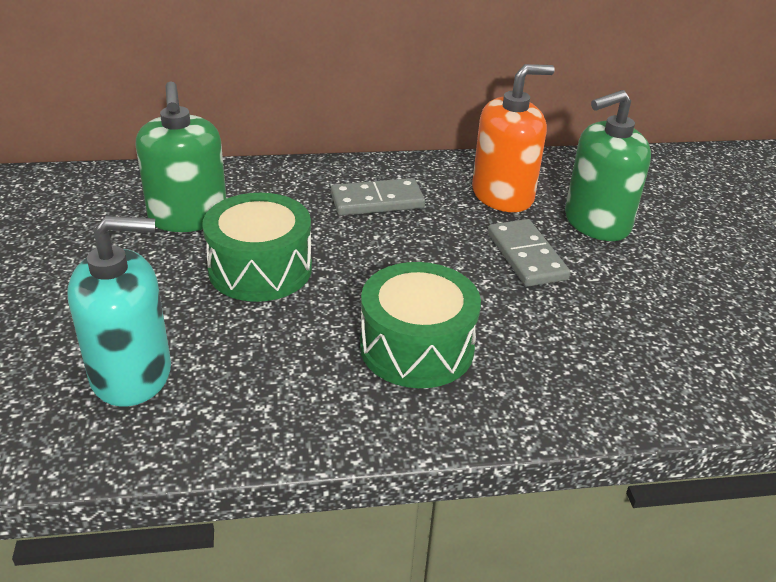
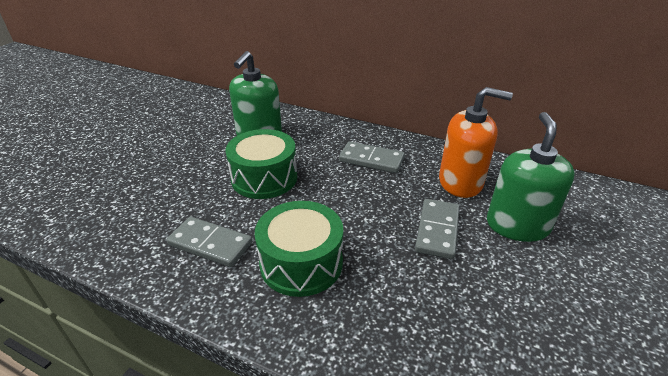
camera: 35 degrees right, 0 degrees up
(131, 374) = (145, 211): turquoise soap dispenser -> none
(280, 373) = (210, 244): none -> grey domino
(596, 222) = (517, 225): green soap dispenser -> green soap dispenser turned 90 degrees clockwise

